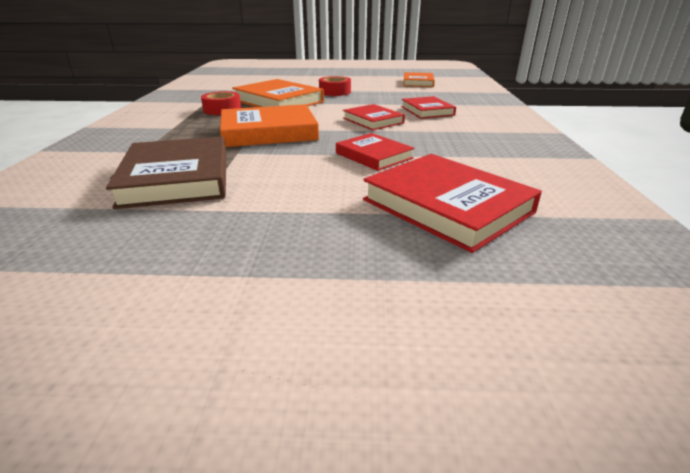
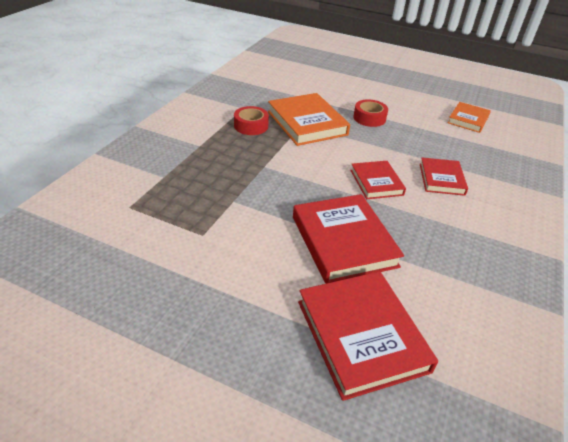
camera: 20 degrees right, 10 degrees up
(177, 178) = (174, 224): brown book -> none
(268, 132) = (273, 175): orange book -> none
(374, 156) = (343, 241): red book -> red book, size x1.68

